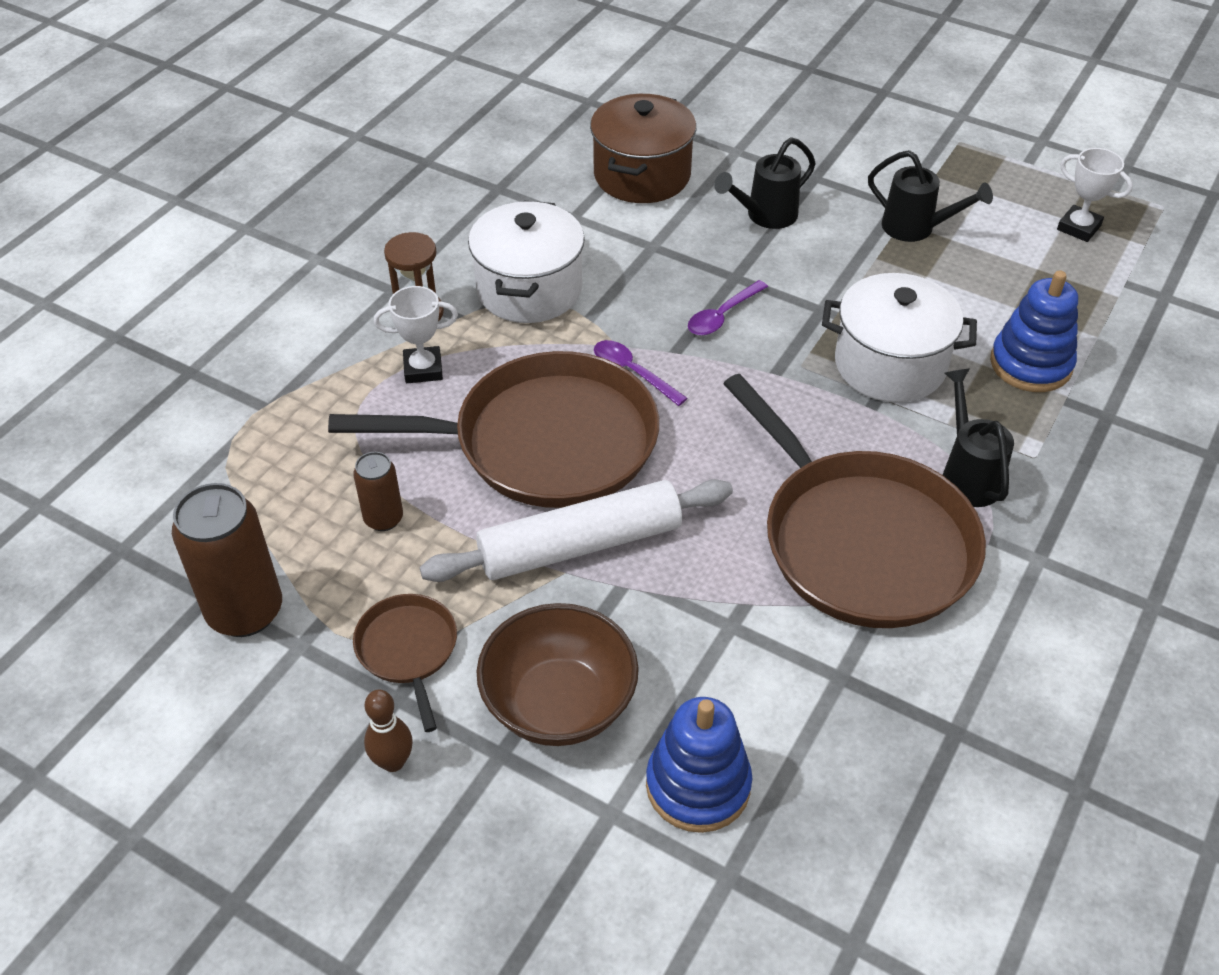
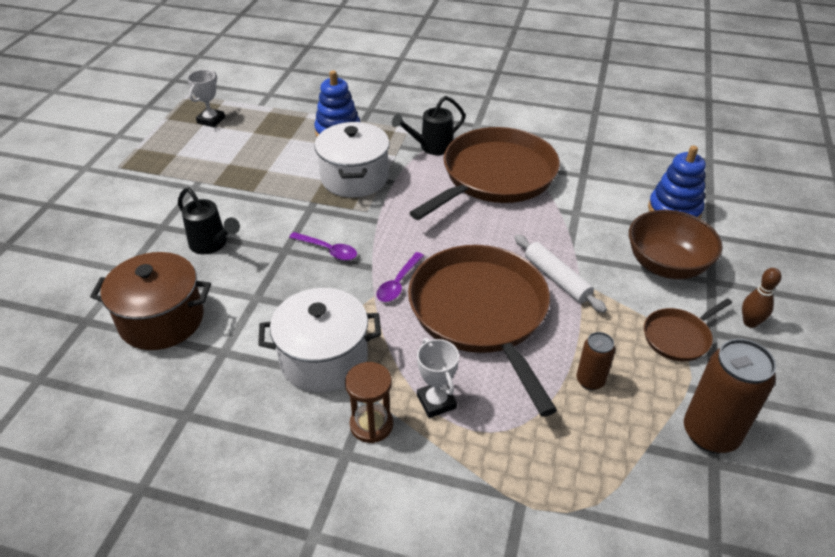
camera: 105 degrees left, 5 degrees down
(580, 545) = (557, 279): white rolling pin -> white rolling pin, size x0.64
(915, 228) = (219, 178): black watering can -> none

